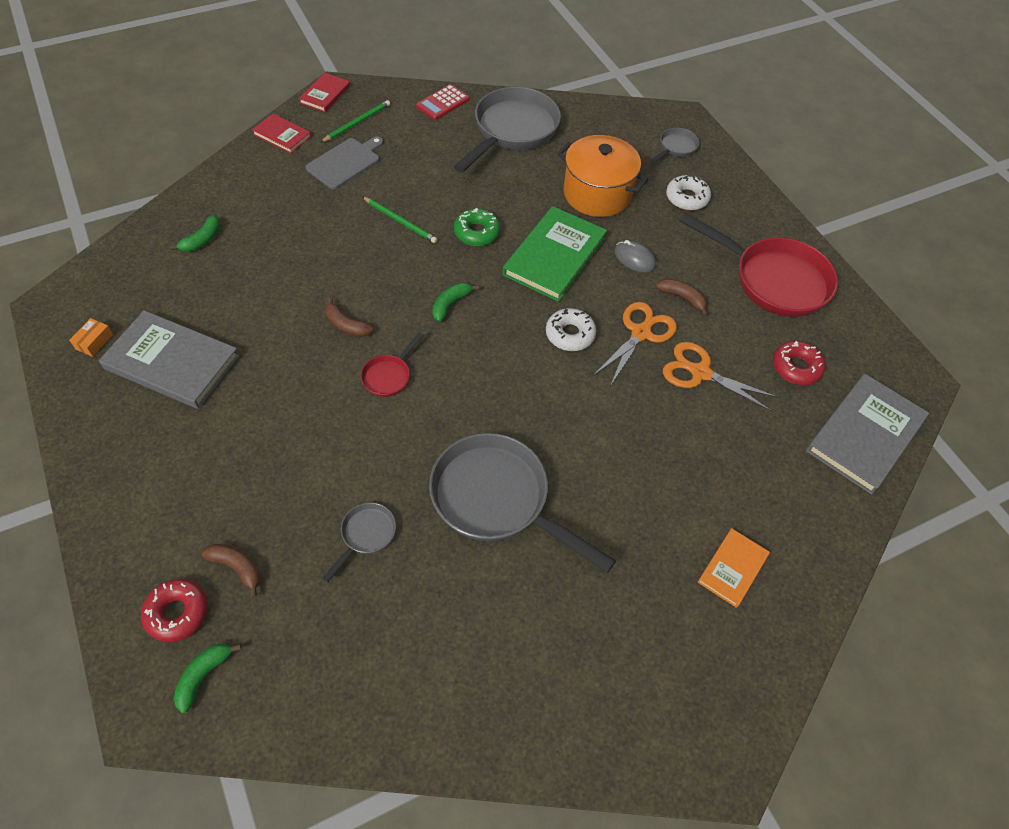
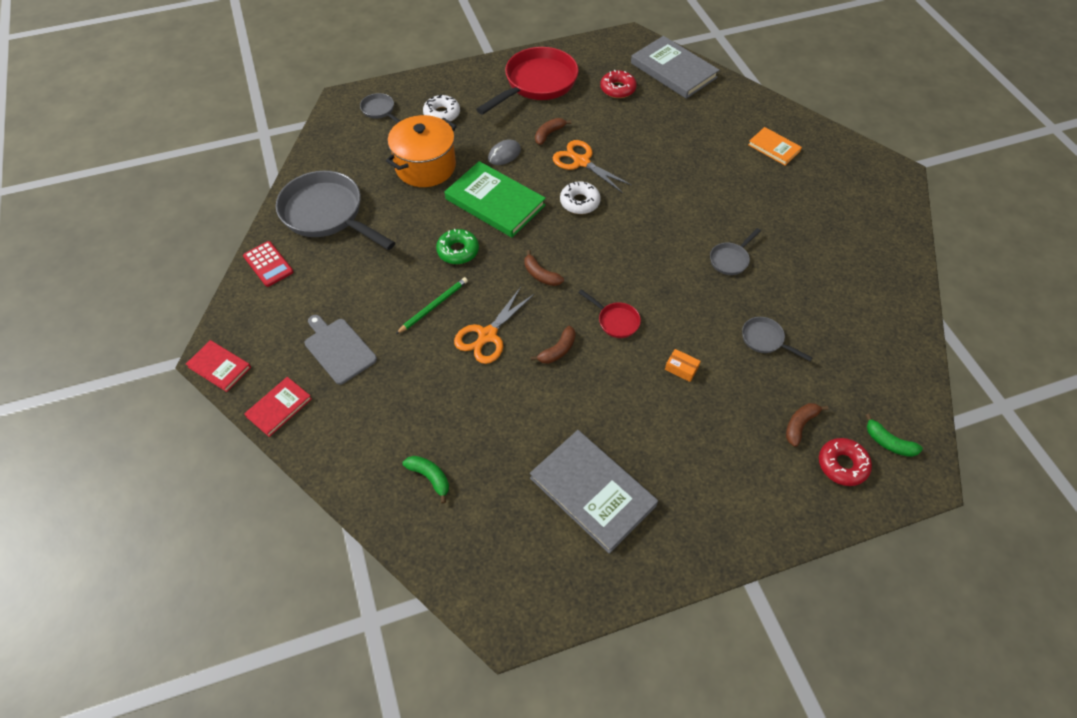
camera: 80 degrees left, 0 degrees up
(94, 342) = (561, 569): orange box -> orange box (681, 368)
(172, 362) = (592, 492): grey book -> grey book turned 75 degrees counterclockwise
(357, 123) = (278, 338): green pencil -> none
(450, 304) = (540, 275): green banana -> brown banana
(497, 500) = (730, 259): grey pan -> grey pan, size x0.45
(700, 373) = (620, 136): orange scissors -> orange scissors (487, 335)

